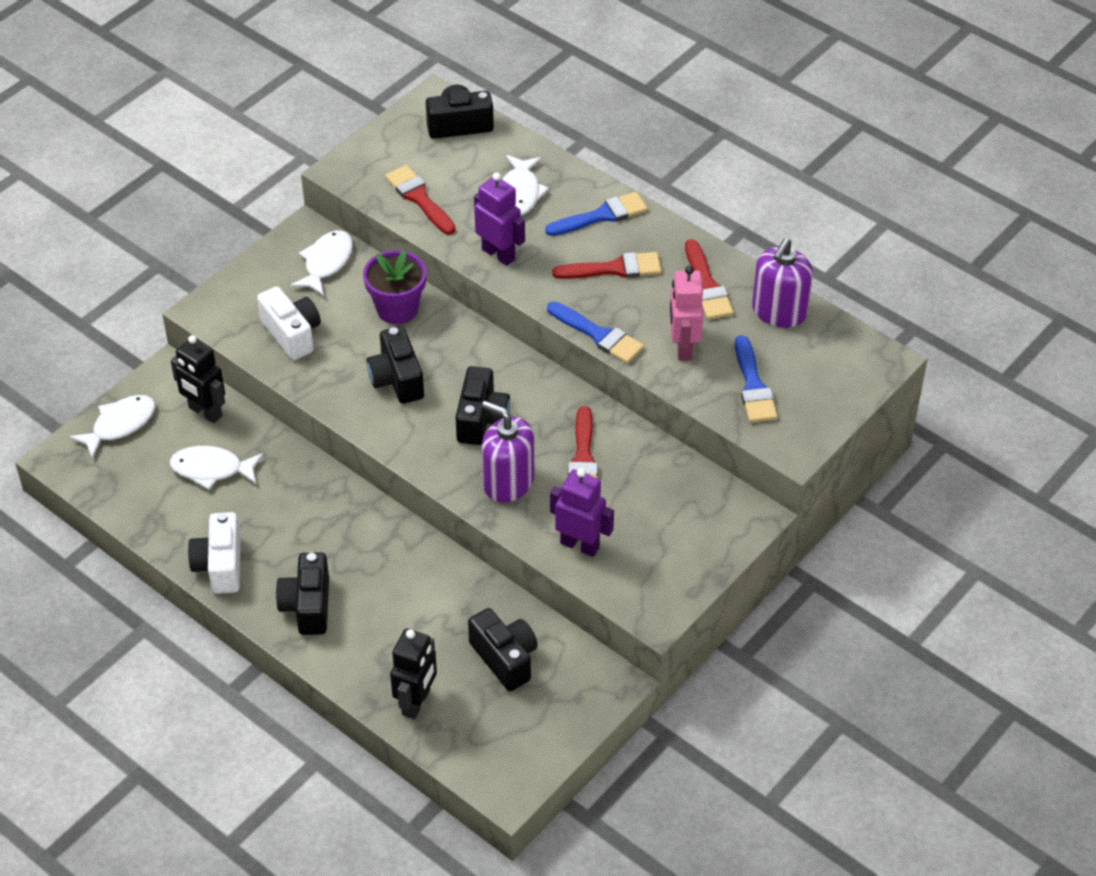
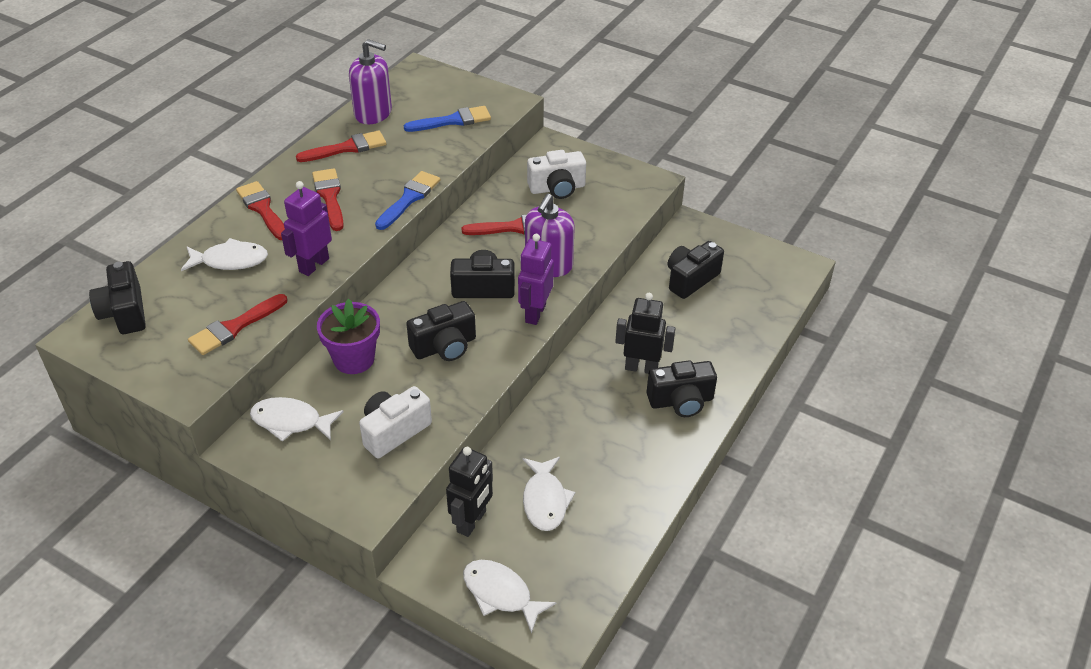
camera: 100 degrees left, 5 degrees down
(220, 565) = (656, 470): white camera -> white camera (557, 188)
(416, 702) = (749, 321): black robot -> black robot (641, 368)
(580, 545) = (601, 221): purple robot -> purple robot (535, 313)
(601, 215) = (262, 209): blue brush -> red brush
(683, 347) = (417, 155): pink robot -> none

